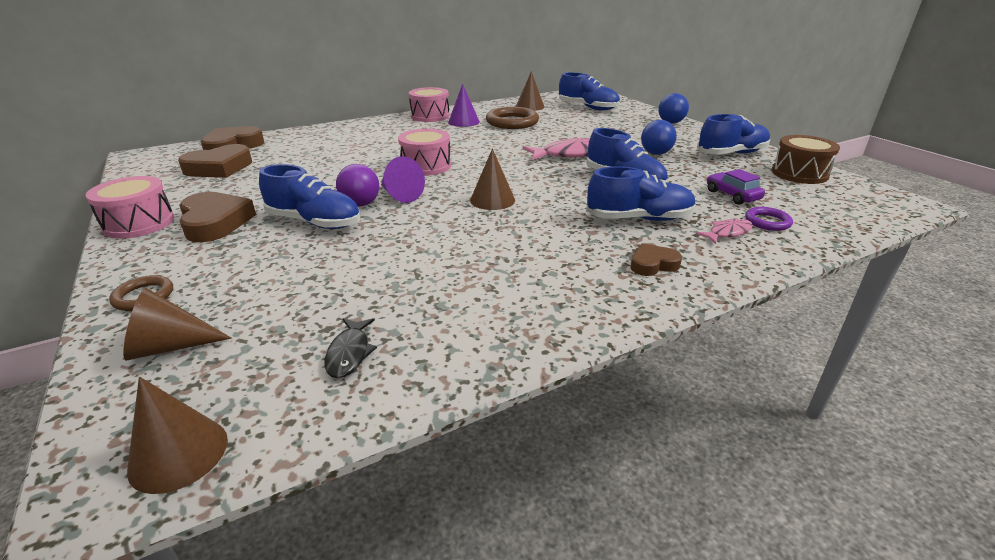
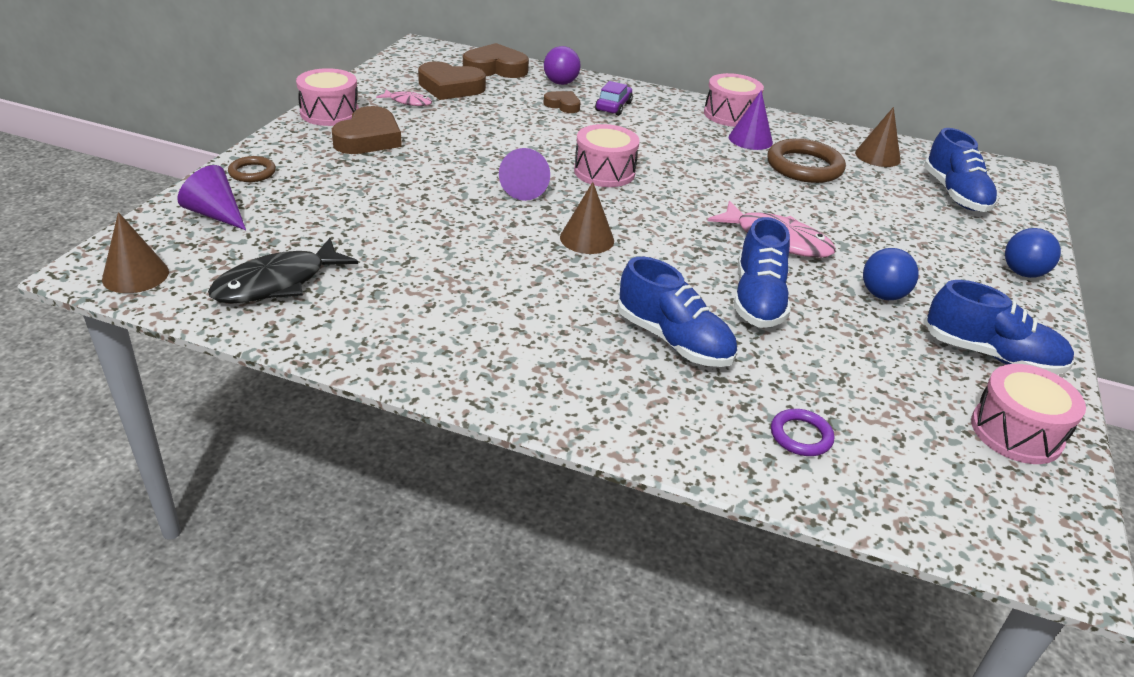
camera: 45 degrees right, 5 degrees up
(170, 346) = (216, 214): brown cone -> purple cone
(314, 222) = (424, 176): blue shoe -> none
(349, 353) = (277, 283): black fish -> black fish, size x1.87
(360, 204) = (481, 180): purple ball -> purple ball (560, 83)
(653, 264) = (582, 380): brown heart -> brown heart (563, 105)
(727, 233) = (726, 412): pink fish -> pink fish (408, 102)
(732, 195) = (841, 390): purple car -> purple car (613, 107)
(799, 173) = (1016, 432): brown drum -> pink drum

